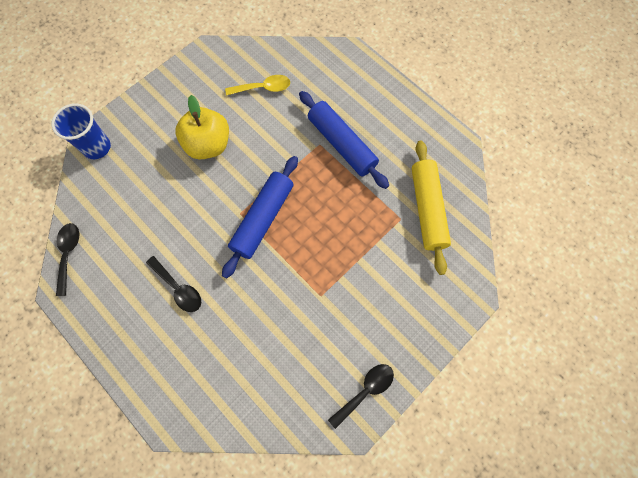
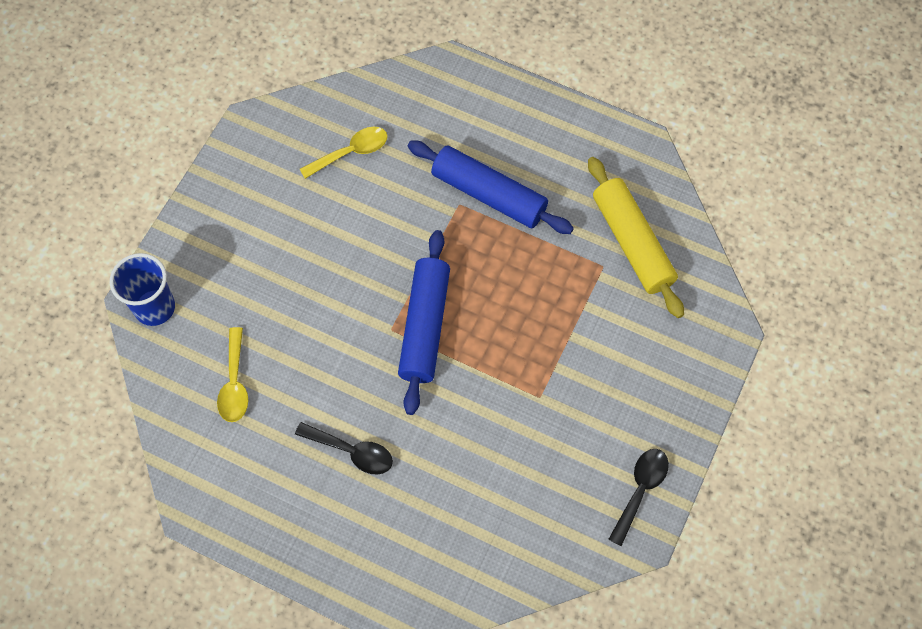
camera: 20 degrees left, 5 degrees down
(68, 254) = (183, 460): black spoon -> none
(124, 214) = (234, 383): none -> yellow spoon
(208, 145) = (309, 254): yellow apple -> none

